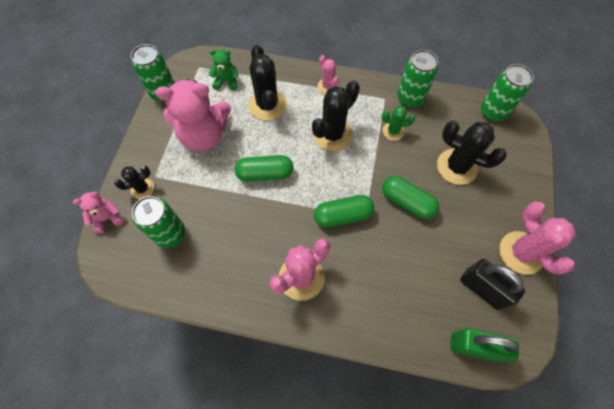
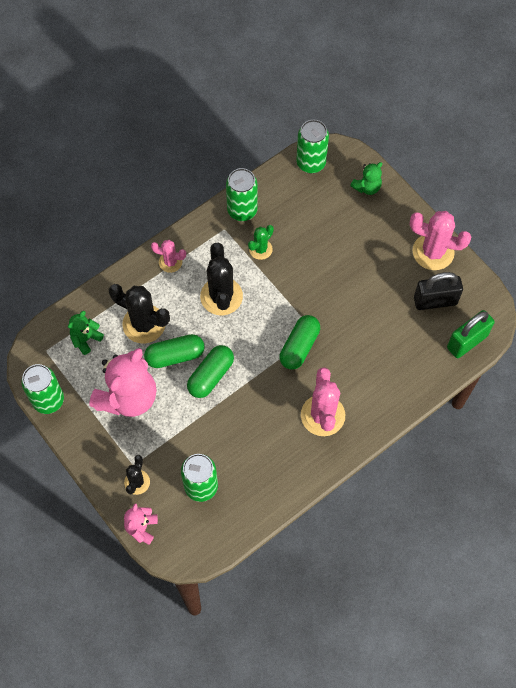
camera: 50 degrees left, 0 degrees up
(407, 202) = (329, 292): green capsule -> green capsule (175, 356)
(457, 167) = (332, 232): black cactus -> none
(518, 162) = (367, 187): none -> green teddy bear

